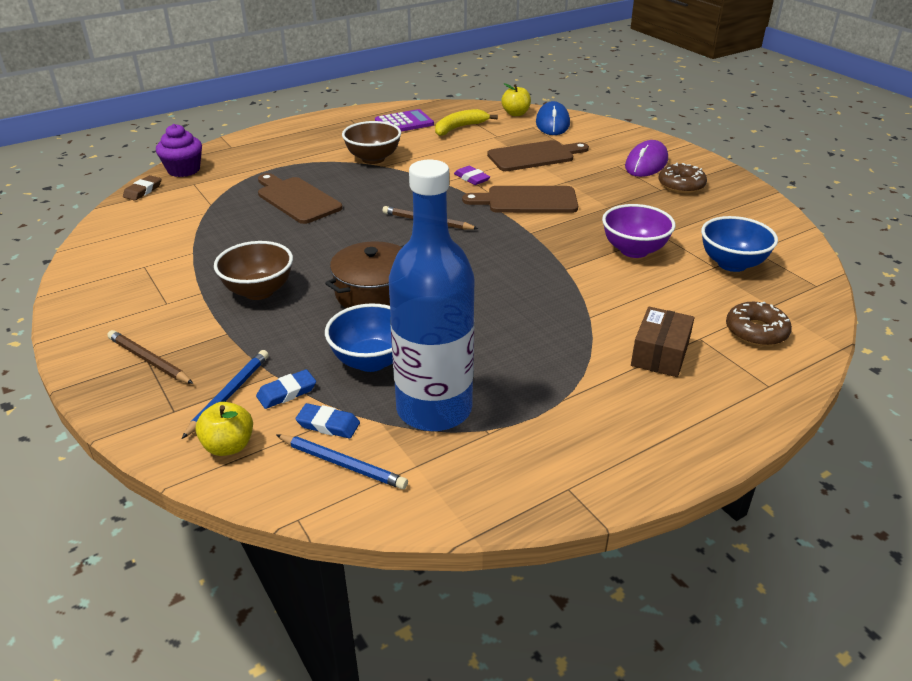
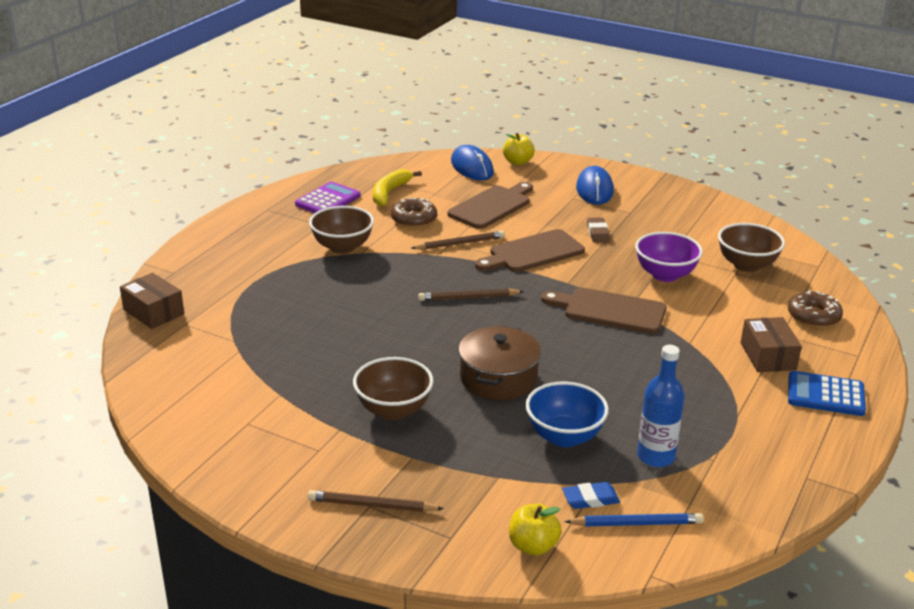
camera: 30 degrees left, 5 degrees down
(143, 191) = (138, 347): brown eraser -> brown eraser (598, 233)
(184, 170) = (153, 312): purple cupcake -> brown box
(229, 394) = (481, 507): blue pencil -> none
(287, 392) = (527, 487): blue eraser -> none
(296, 199) = (317, 310): brown cutting board -> brown cutting board (609, 310)
(434, 409) = (655, 456): blue bottle -> blue bottle, size x0.55
(471, 178) = (460, 243): purple eraser -> brown pencil
(515, 114) = (426, 165): yellow apple -> yellow apple (518, 162)
(646, 163) = (594, 190): purple mouse -> blue mouse
(681, 185) = (642, 204): brown donut -> brown donut (414, 219)
(684, 413) = (825, 395): none -> blue calculator
(732, 264) = (746, 265): blue bowl -> brown bowl

